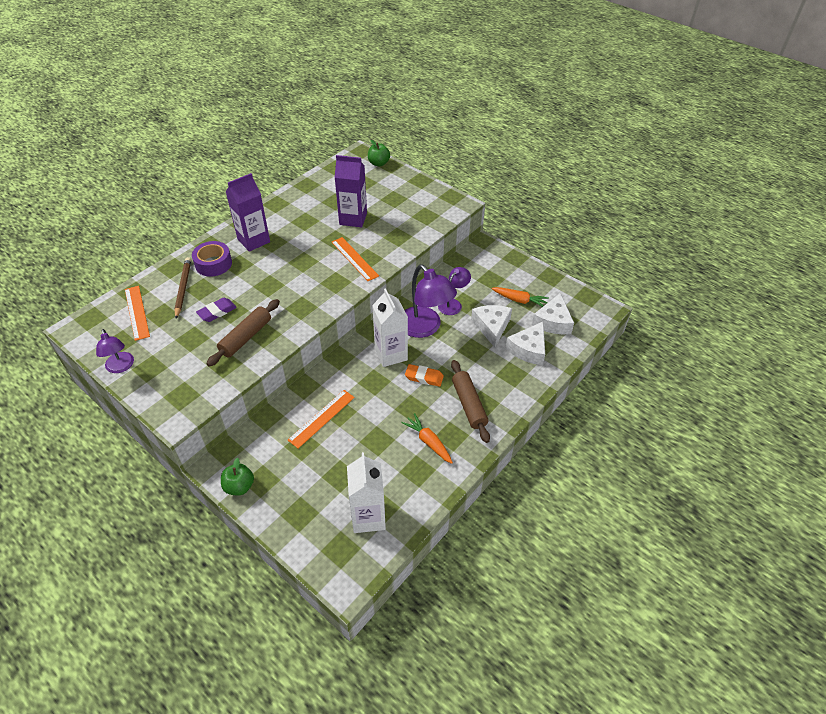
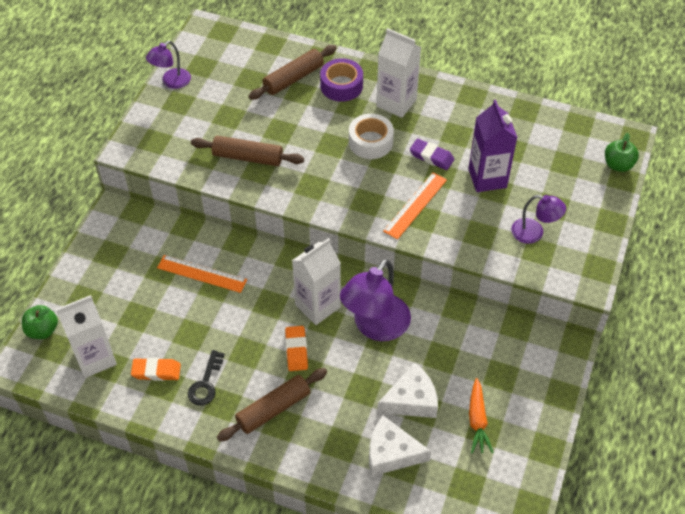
camera: 70 degrees right, 5 degrees up
(137, 312) = (244, 60): orange ruler -> none
(183, 288) = (293, 78): brown pencil -> brown rolling pin
(217, 312) = (272, 119): purple eraser -> purple eraser (431, 157)
(239, 486) = (98, 239): green apple -> green apple (43, 330)
(253, 240) = (396, 103): purple carton -> white carton
(281, 264) = (370, 142): none -> white tape
(402, 473) = (156, 371): none -> orange eraser
(428, 442) = (205, 383): orange carrot -> black key
(453, 304) = (432, 344): purple lamp -> purple lamp (534, 233)
(553, 322) = (456, 472): white cheese -> none

